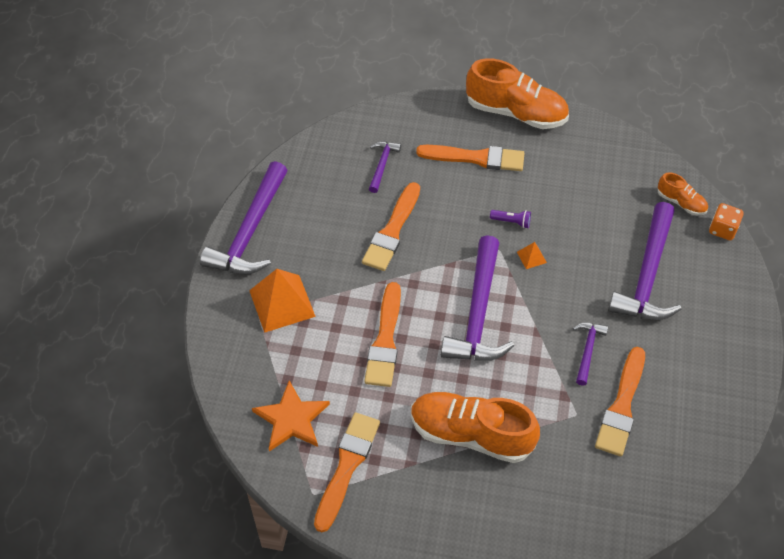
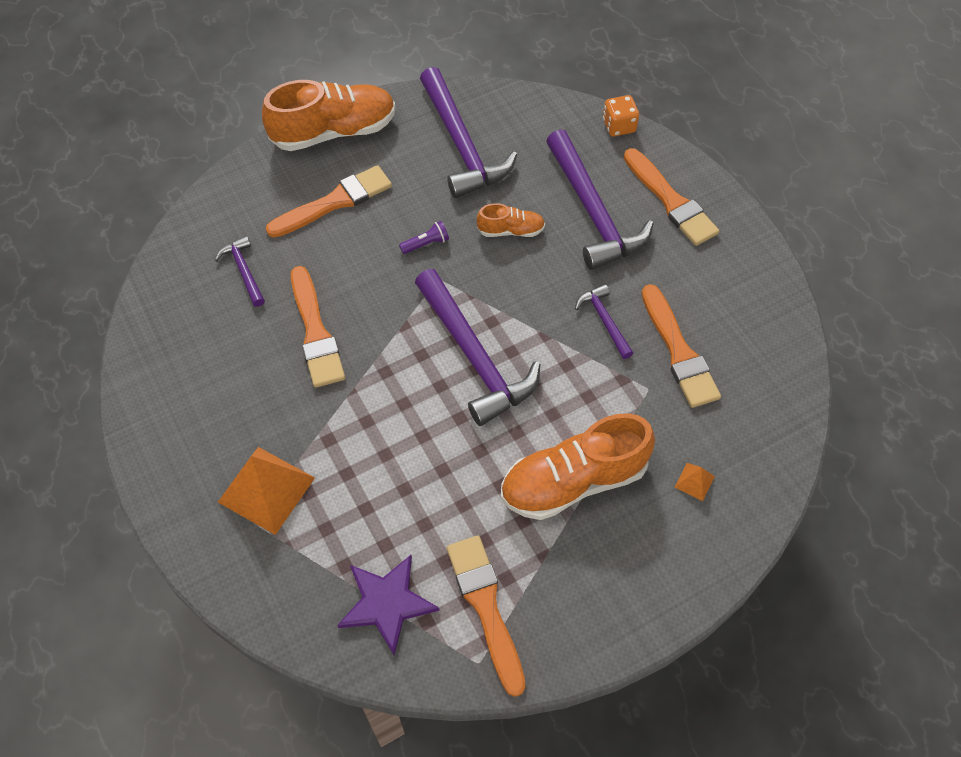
camera: 40 degrees left, 5 degrees up
(250, 232) = (161, 438): purple hammer -> purple hammer (462, 145)
(291, 419) = (387, 603): orange star -> purple star
(385, 340) = (408, 449): orange brush -> orange brush (671, 201)
(531, 257) = (475, 266): orange pyramid -> orange pyramid (694, 481)
(681, 203) = (562, 124): orange shoe -> orange shoe (511, 230)

